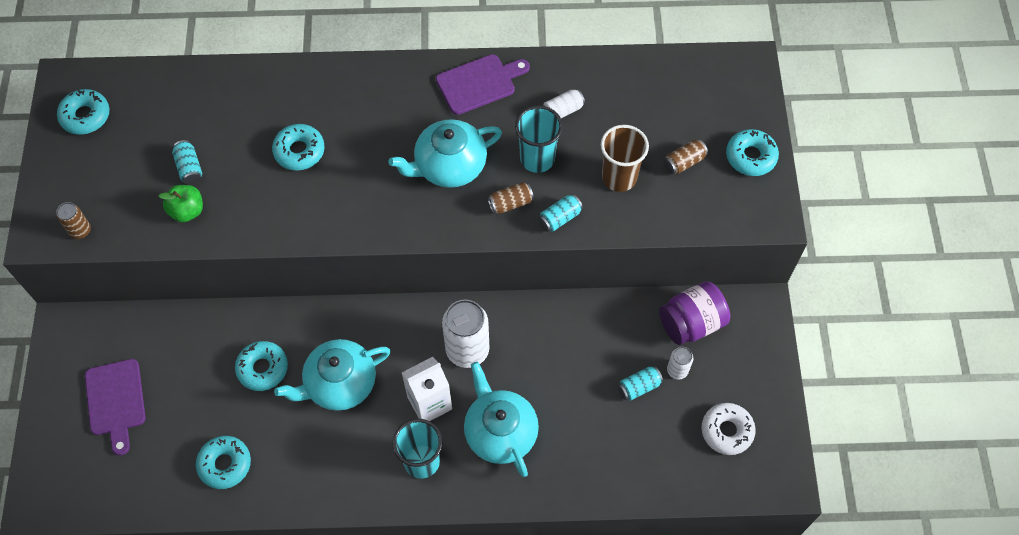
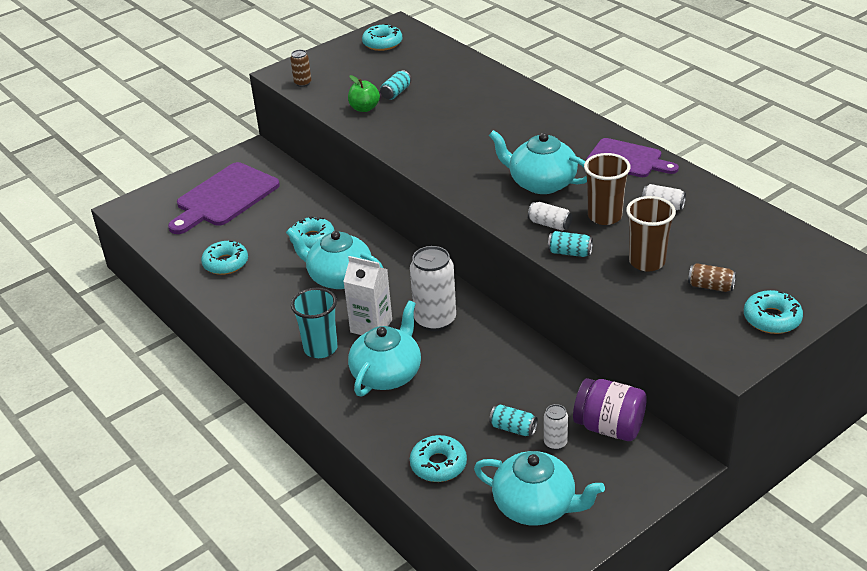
camera: 55 degrees right, 25 degrees down
(116, 401) = (224, 197): purple cutting board -> purple cutting board, size x1.51
(299, 151) = (465, 122): turquoise donut -> turquoise donut (438, 464)
(510, 203) = (549, 224): brown can -> white can
(537, 159) = (604, 216): turquoise cup -> brown cup
(727, 431) = (535, 506): white donut -> turquoise teapot

